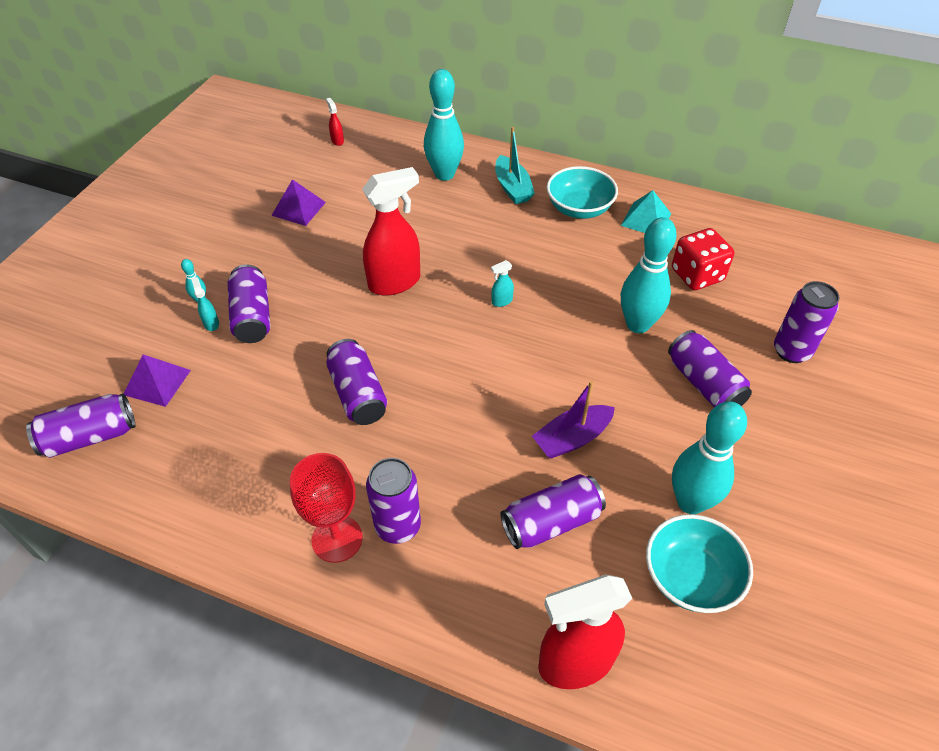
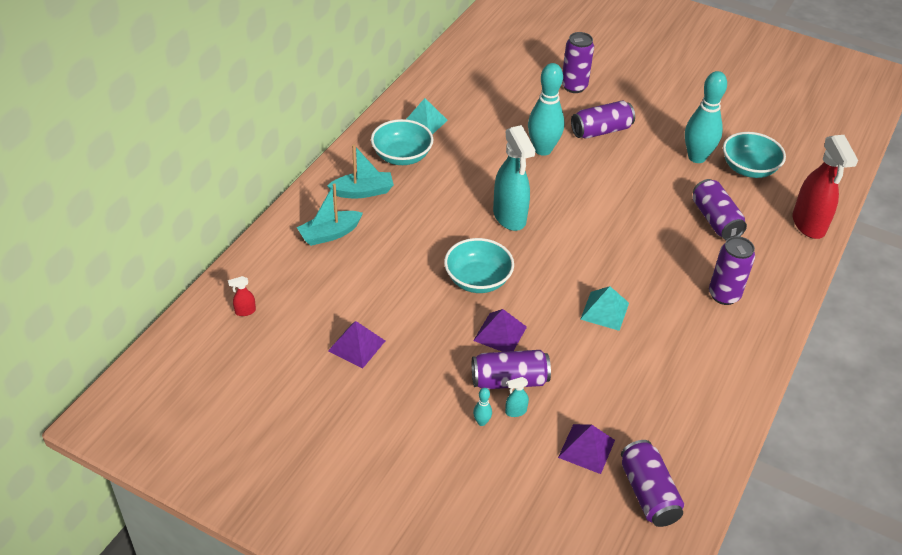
camera: 85 degrees left, 5 degrees down
(318, 305) = (500, 333): none -> purple pyramid
(337, 539) = (736, 328): red goblet -> none
(358, 394) = (604, 311): purple can -> turquoise pyramid
(395, 282) = (477, 280): red spray bottle -> turquoise bowl
(444, 174) = (329, 234): turquoise bowling pin -> turquoise boat
(501, 301) = (509, 217): turquoise spray bottle -> turquoise spray bottle, size x2.48
(572, 438) = (648, 200): purple boat -> none
(697, 275) = (494, 110): red dice -> none

